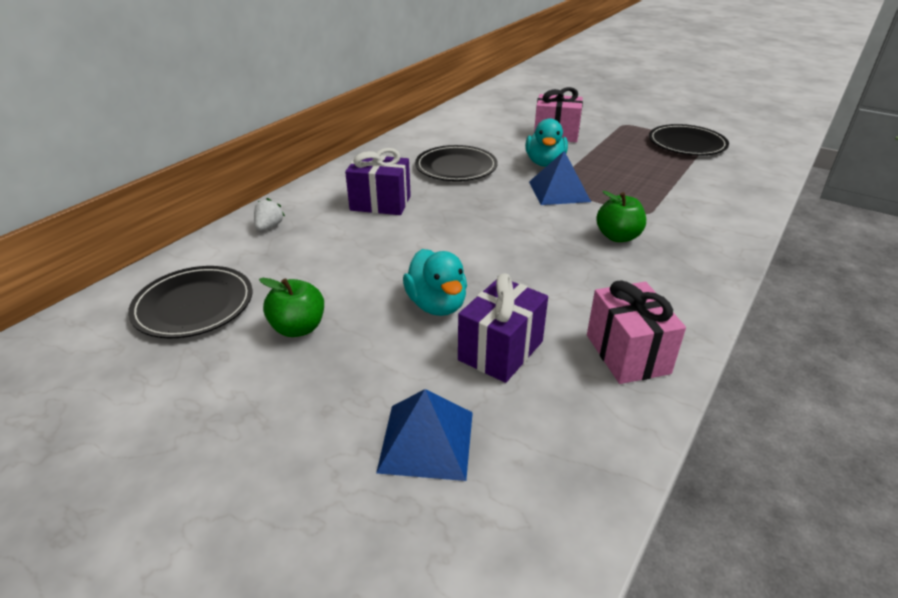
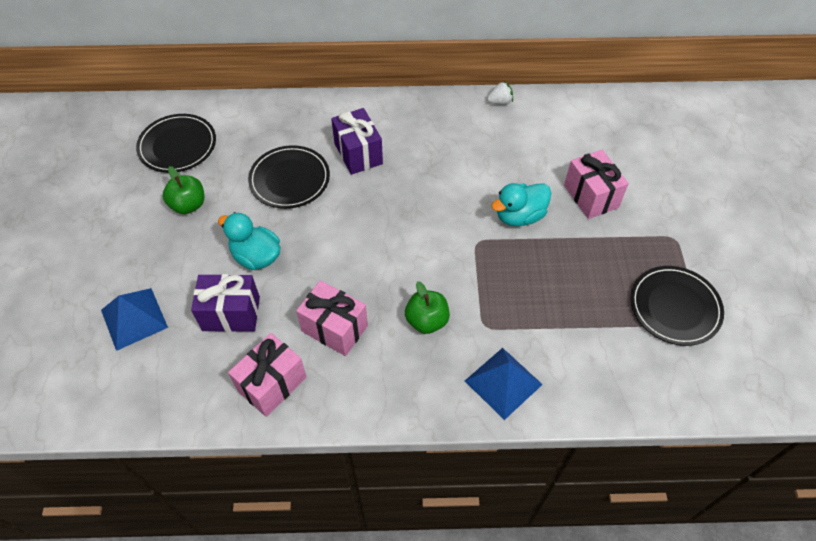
camera: 55 degrees right, 20 degrees up
(269, 227) = (280, 118): white strawberry -> white strawberry (500, 102)
(437, 305) = (256, 256): turquoise duck -> turquoise duck turned 90 degrees clockwise
(456, 167) = (456, 163): black plate -> black plate (289, 179)
(559, 191) = (473, 250): blue pyramid -> blue pyramid (503, 382)
(584, 288) = (335, 328): none -> pink gift

